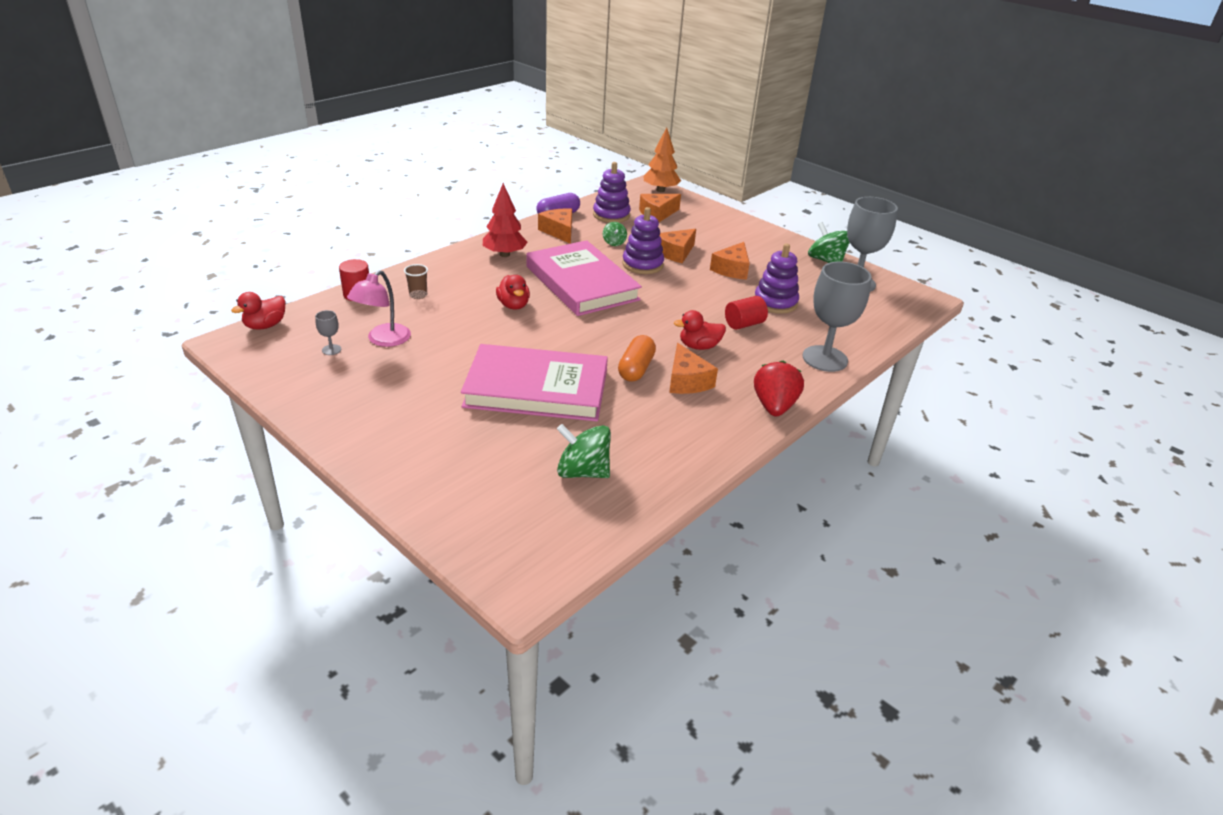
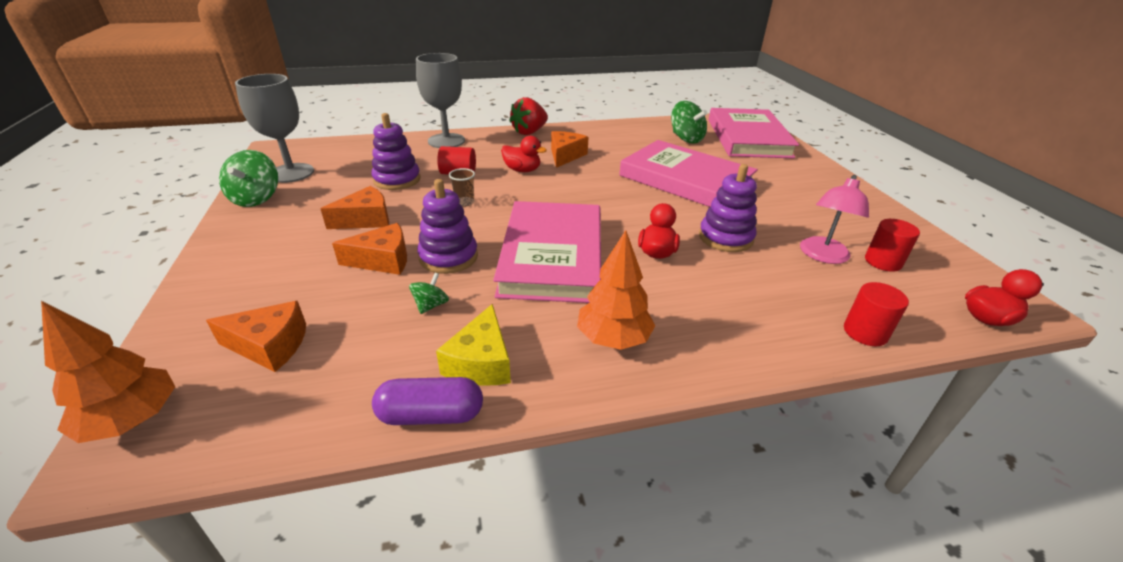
camera: 145 degrees left, 0 degrees up
(331, 350) = (883, 262): grey goblet -> red cylinder
(383, 340) = (822, 256): pink lamp -> pink lamp turned 150 degrees clockwise
(418, 295) = (773, 303): brown cup -> brown cup (464, 202)
(497, 512) = (748, 138): none -> pink book
(504, 254) = (613, 339): red tree -> orange tree
(559, 231) = (481, 362): orange cheese -> yellow cheese
(611, 215) = (343, 373): purple stacking toy -> purple stacking toy (725, 238)
(636, 369) = (593, 171): orange capsule -> none

